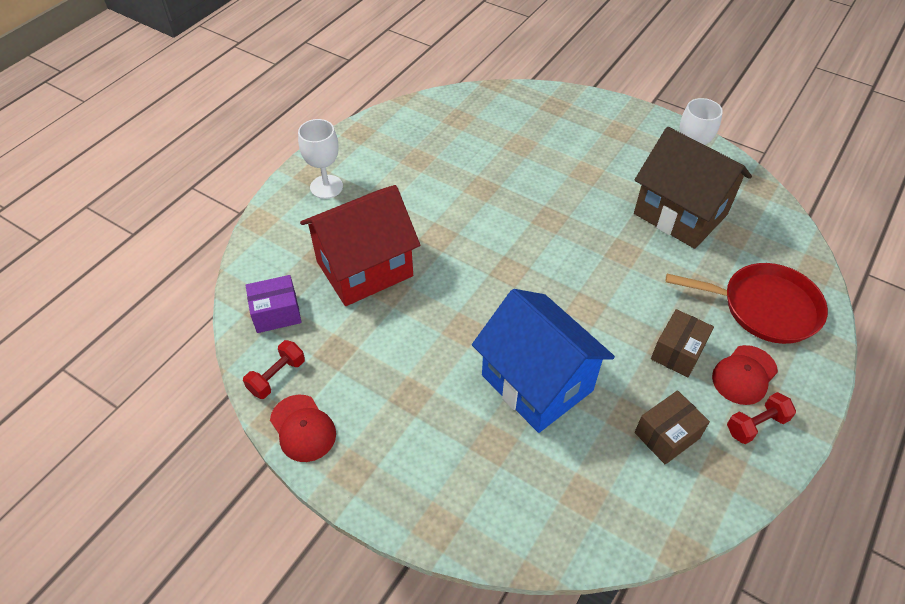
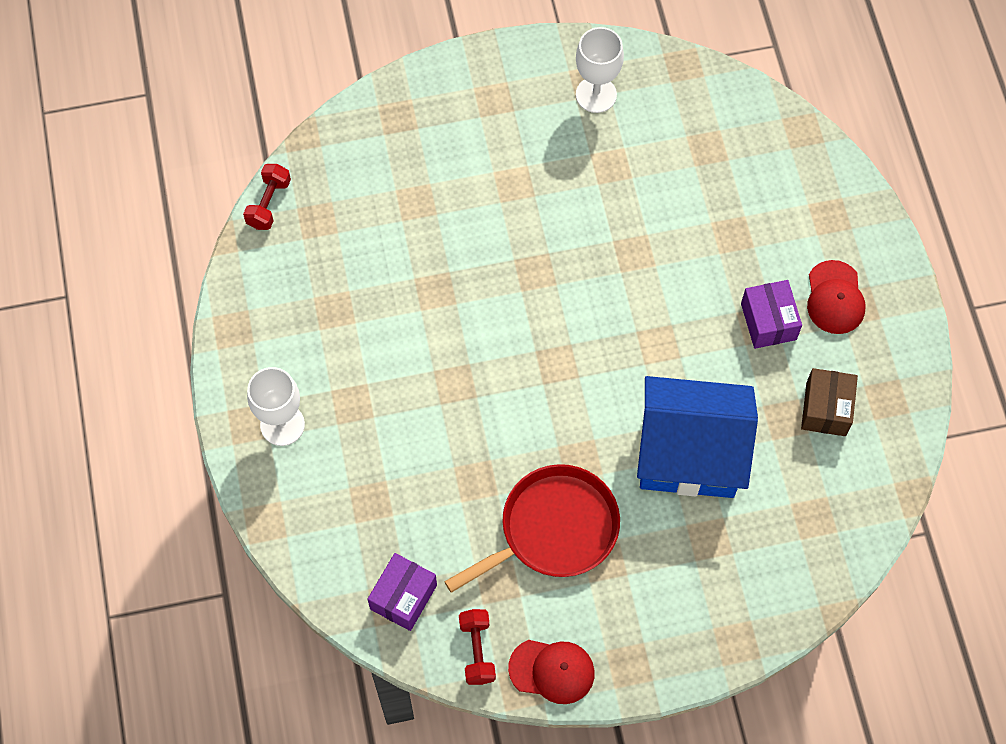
camera: 45 degrees left, 15 degrees up
(364, 268) = (427, 480): red house -> none
(678, 352) = (768, 321): brown box -> purple box
(680, 214) = (643, 163): brown house -> none
(756, 425) = (879, 338): red dumbbell -> red dumbbell (269, 203)
(764, 307) = (796, 211): red pan -> red pan (553, 529)

